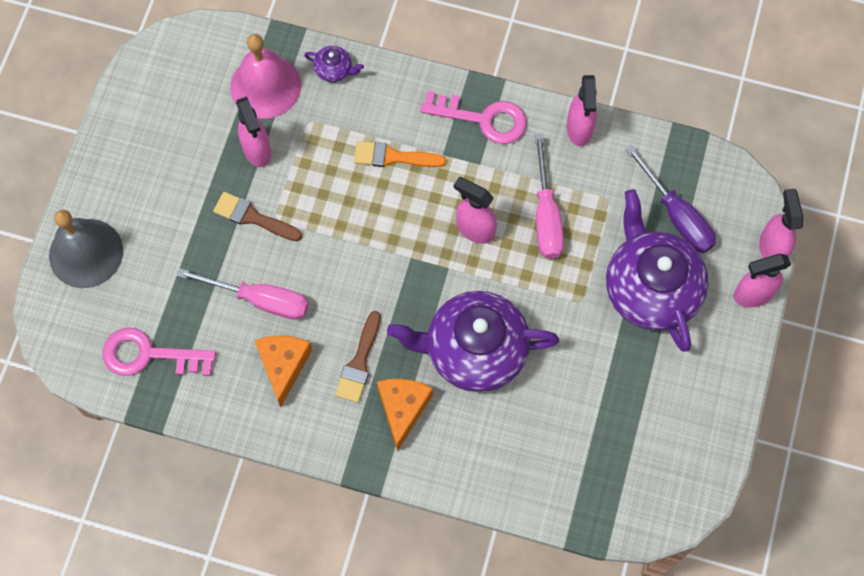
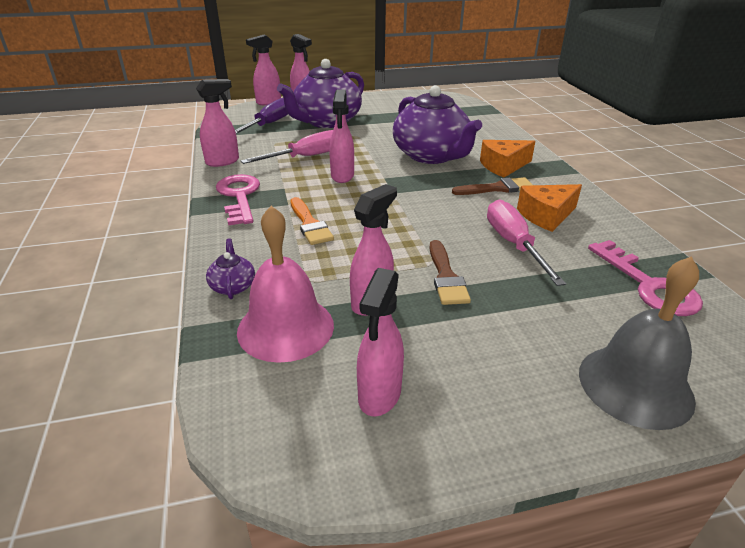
camera: 120 degrees left, 35 degrees down
(174, 111) = (379, 395): none -> pink spray bottle

